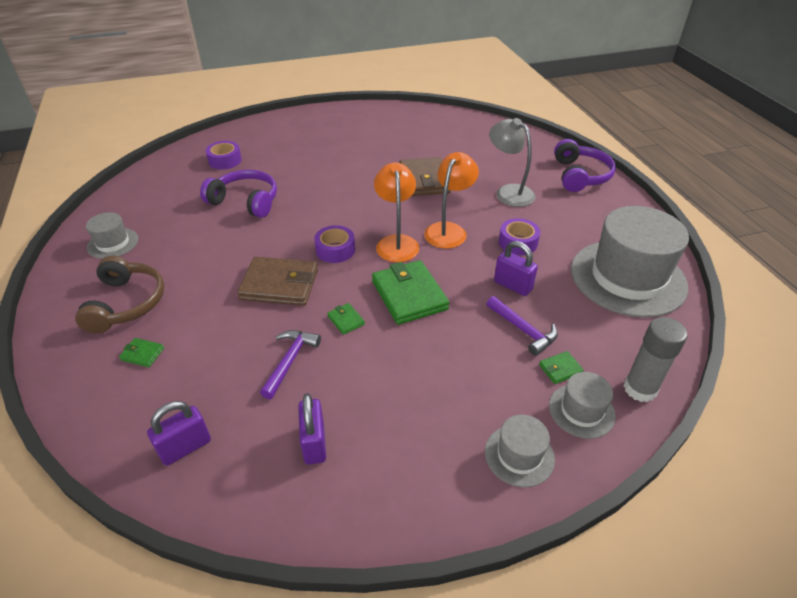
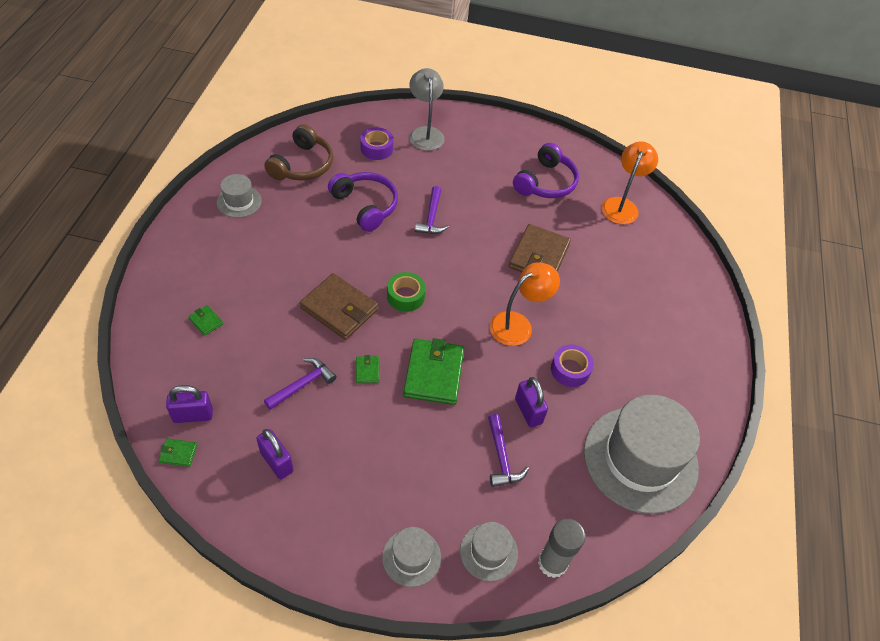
camera: 25 degrees right, 10 degrees up
(126, 303) = (218, 268): brown headphones -> brown headphones (302, 165)
(312, 188) = (431, 217): none -> purple hammer
(314, 443) = (277, 462): purple padlock -> purple padlock turned 60 degrees counterclockwise
(335, 250) = (405, 296): purple tape -> green tape
(396, 242) = (462, 314): orange lamp -> orange lamp (622, 205)
(509, 192) = (609, 309): grey lamp -> grey lamp (425, 133)
(560, 369) = (502, 508): green wallet -> green wallet (178, 453)
(580, 175) = (699, 324): purple headphones -> purple headphones (545, 182)

